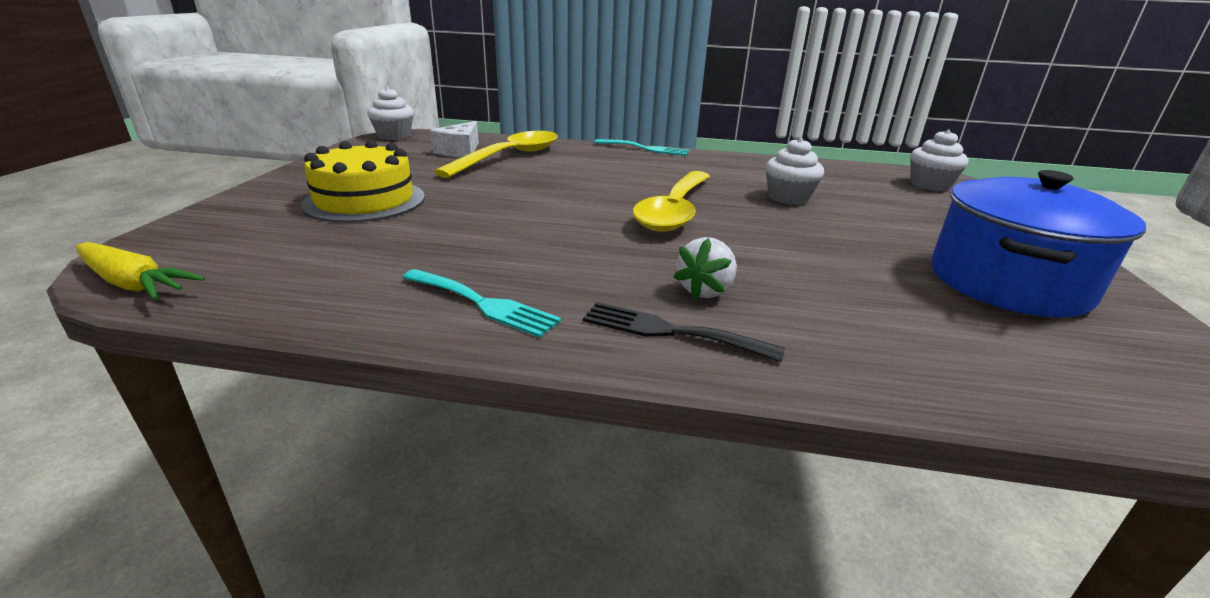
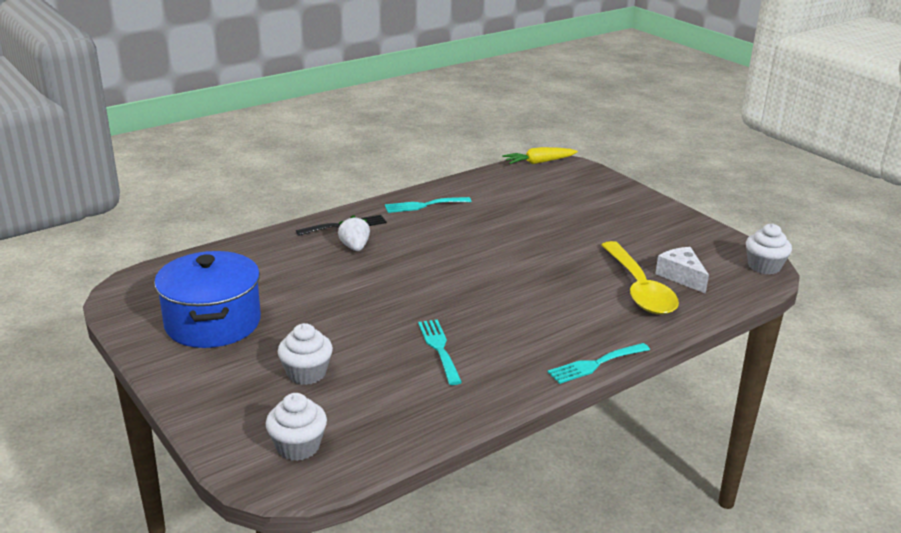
camera: 135 degrees right, 0 degrees up
(365, 200) = (590, 216): yellow cake -> none
(674, 211) = (441, 291): yellow spoon -> none
(747, 185) = (439, 348): none -> turquoise fork
(788, 198) = (393, 347): white cupcake -> white cupcake (306, 373)

